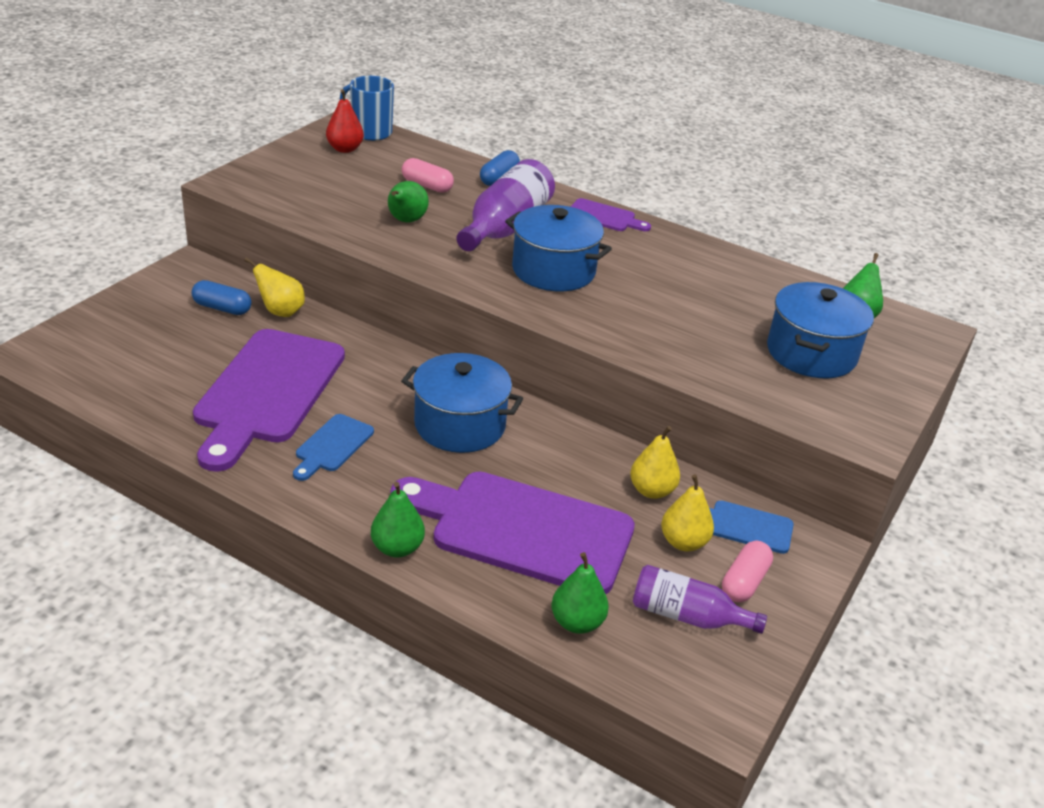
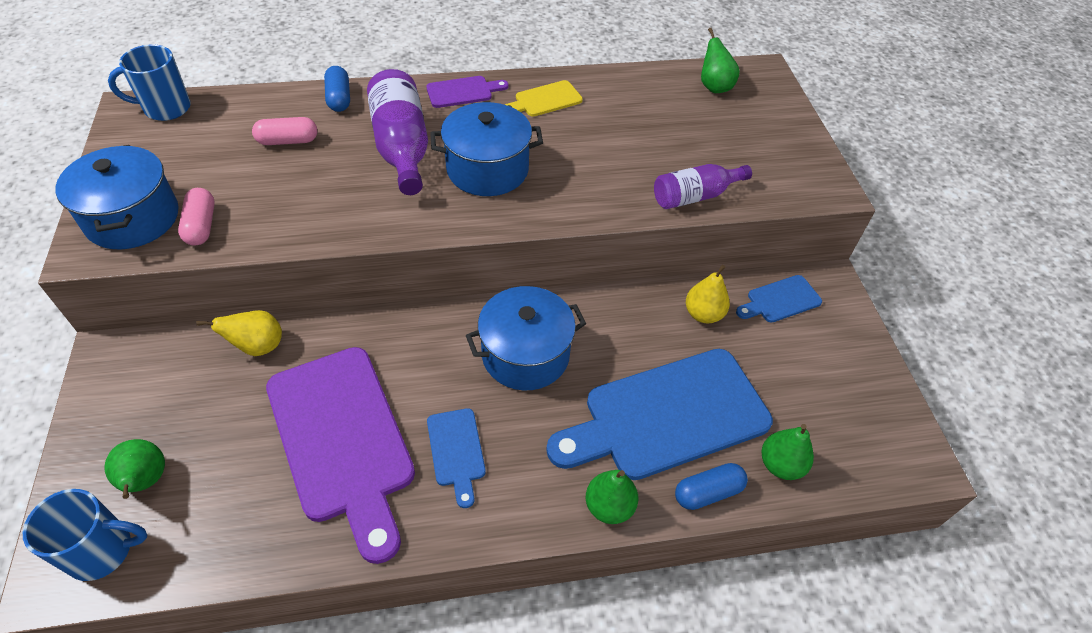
camera: 40 degrees left, 15 degrees up
(68, 357) = (102, 551): none -> blue mug
(222, 308) = (198, 380): blue capsule -> blue capsule (708, 492)
(345, 149) = (163, 141): red pear -> none
(406, 221) = (314, 191): green pear -> green pear (145, 481)
(522, 530) = (667, 416): purple cutting board -> blue cutting board
(669, 252) = (545, 100): none -> yellow cutting board
(683, 542) = (764, 342): yellow pear -> none
(687, 616) = (828, 401): purple bottle -> purple bottle (695, 196)
(744, 582) = (826, 346): pink capsule -> pink capsule (201, 226)
(811, 353) = (725, 136): blue pot -> blue pot (133, 218)

